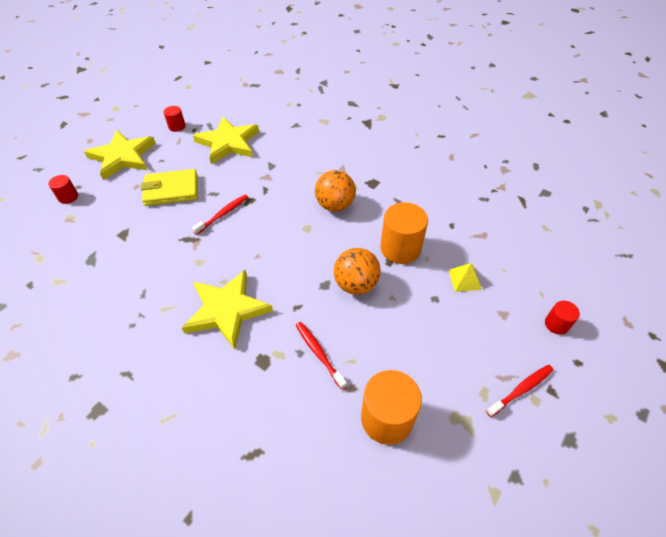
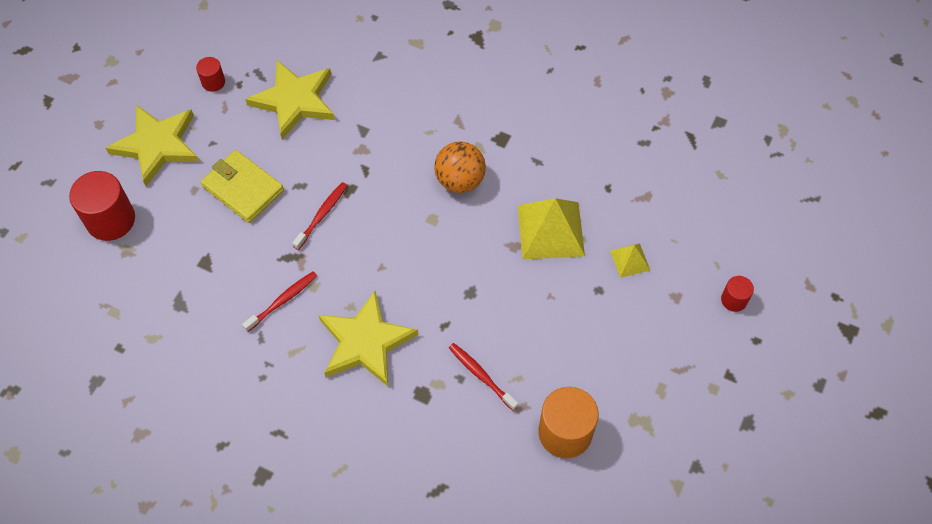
camera: 10 degrees left, 10 degrees up
(68, 197) = (111, 220): red cylinder -> red cylinder, size x1.94
(171, 190) = (243, 188): yellow wallet -> yellow wallet turned 60 degrees clockwise
(356, 284) = (506, 286): orange ball -> none
(400, 248) = (550, 230): orange cylinder -> yellow pyramid
(521, 389) = (698, 380): red toothbrush -> red toothbrush (283, 301)

